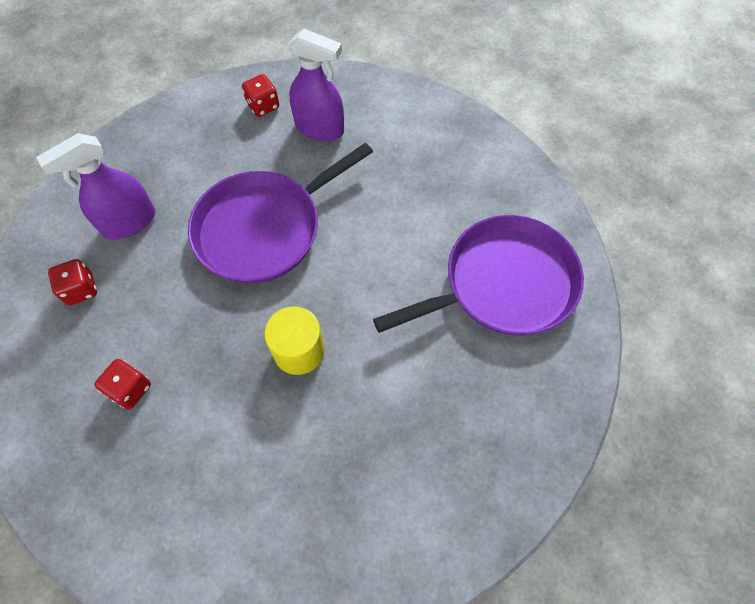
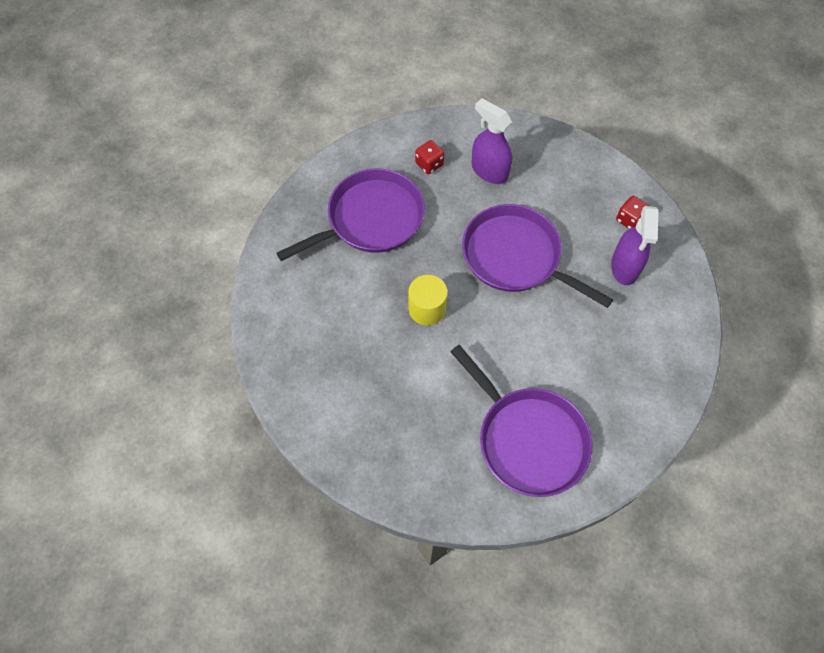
camera: 75 degrees right, 0 degrees up
(130, 389) = (371, 219): red dice -> purple pan

